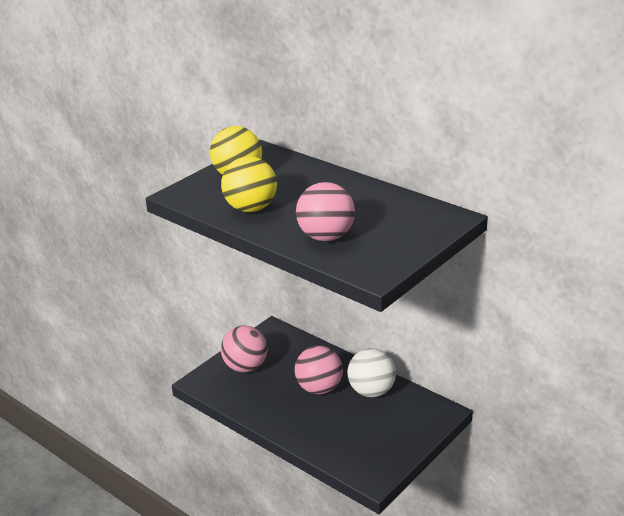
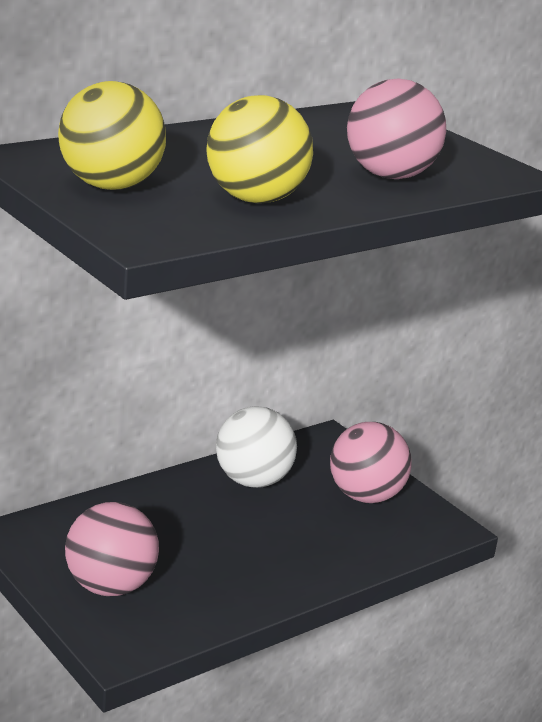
camera: 80 degrees left, 5 degrees down
(319, 388) = (219, 524): pink ball -> pink ball (365, 496)

